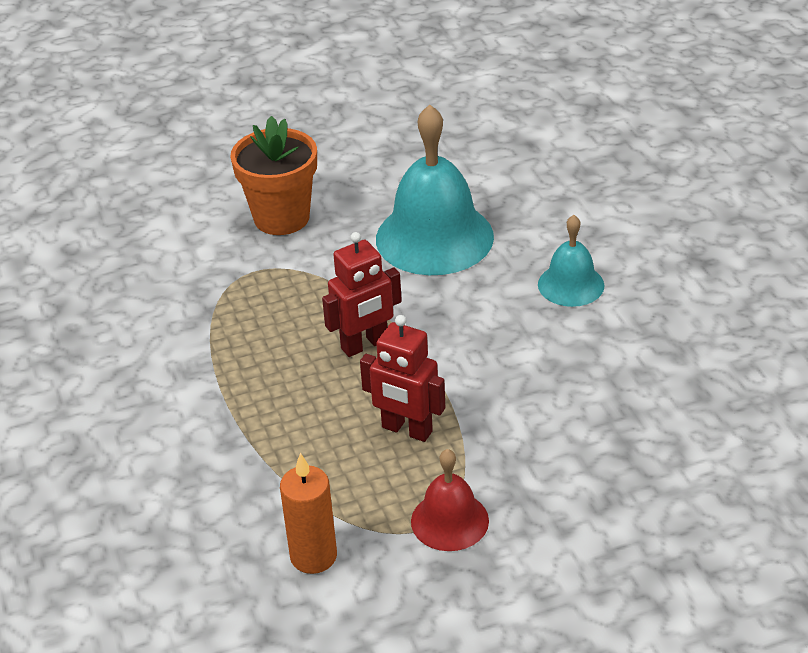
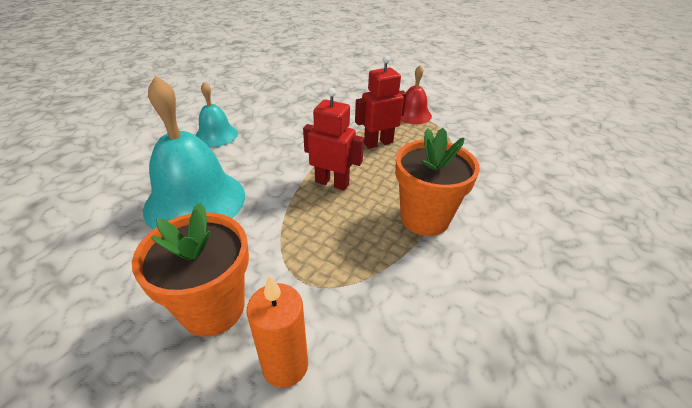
camera: 130 degrees left, 0 degrees up
(233, 387) = (424, 218): none -> orange flower pot
(313, 556) = (477, 137): orange candle -> orange candle (285, 365)
(406, 430) = (378, 143): red robot -> red robot turned 105 degrees counterclockwise

